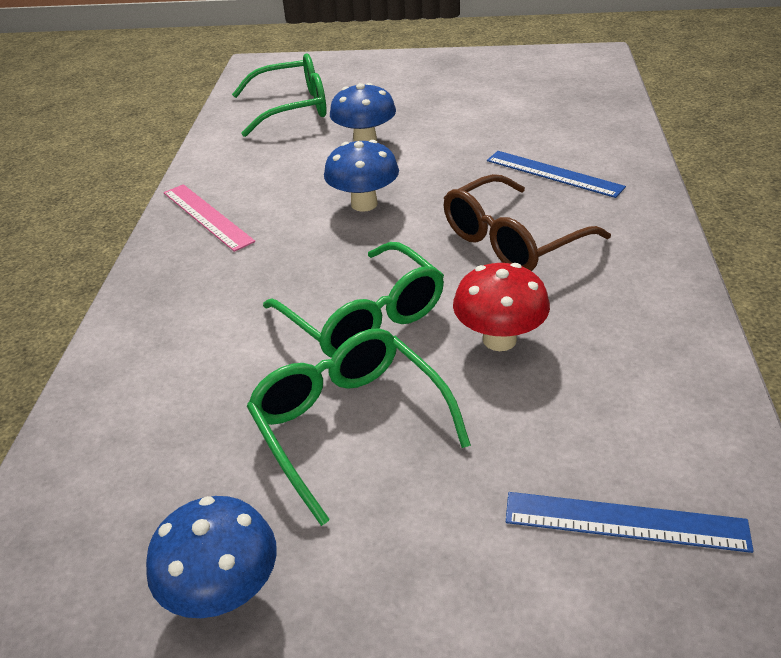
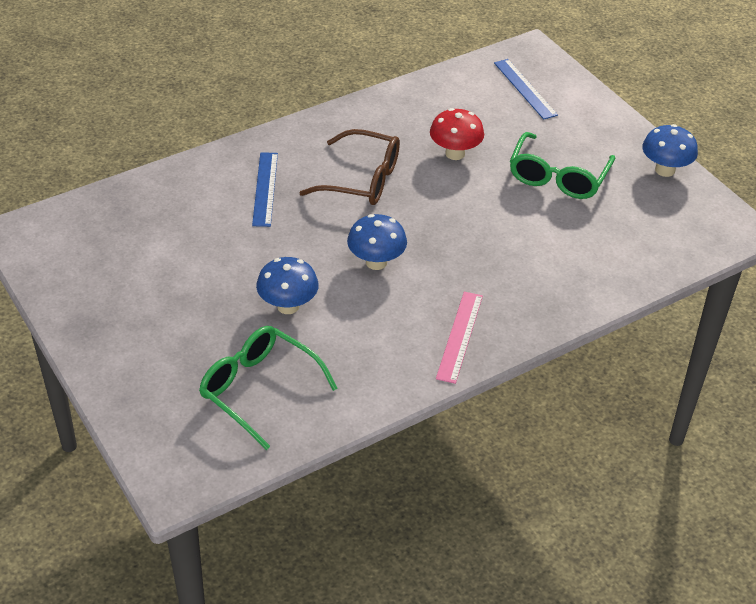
camera: 130 degrees left, 5 degrees up
(363, 317) = (485, 207): green glasses -> none

